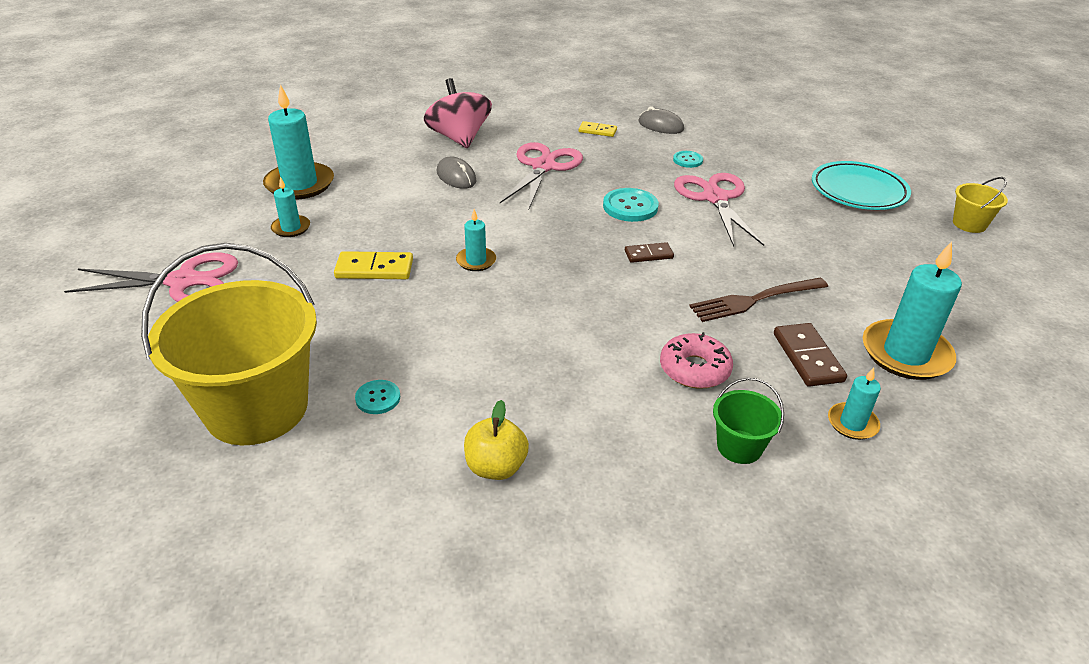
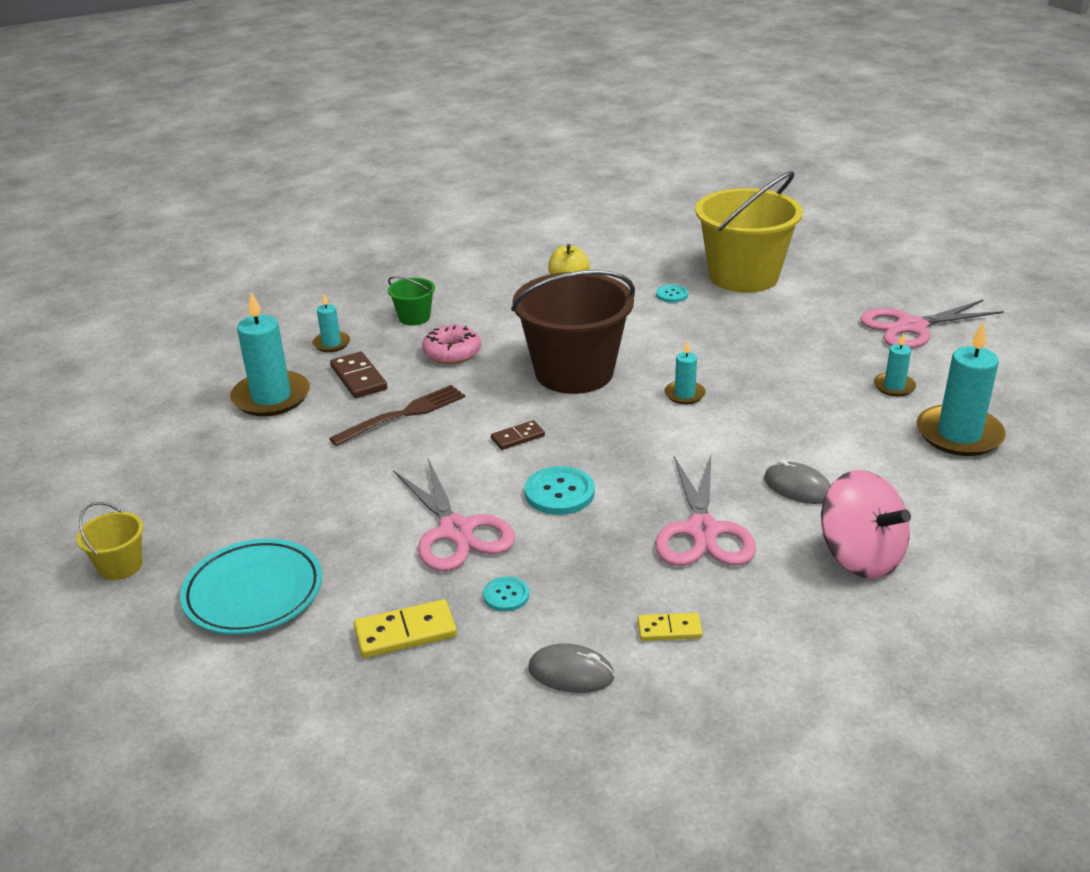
camera: 165 degrees right, 5 degrees down
(374, 269) = (769, 368): yellow domino -> yellow domino (405, 632)
(566, 309) = (574, 372): none -> brown bucket

